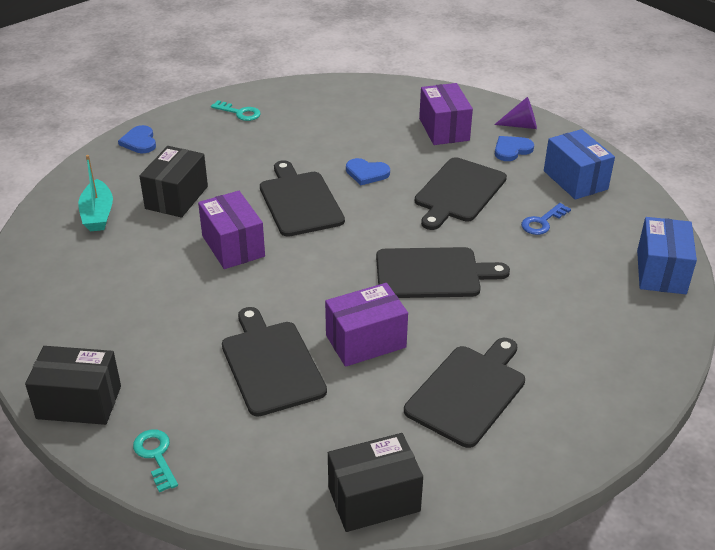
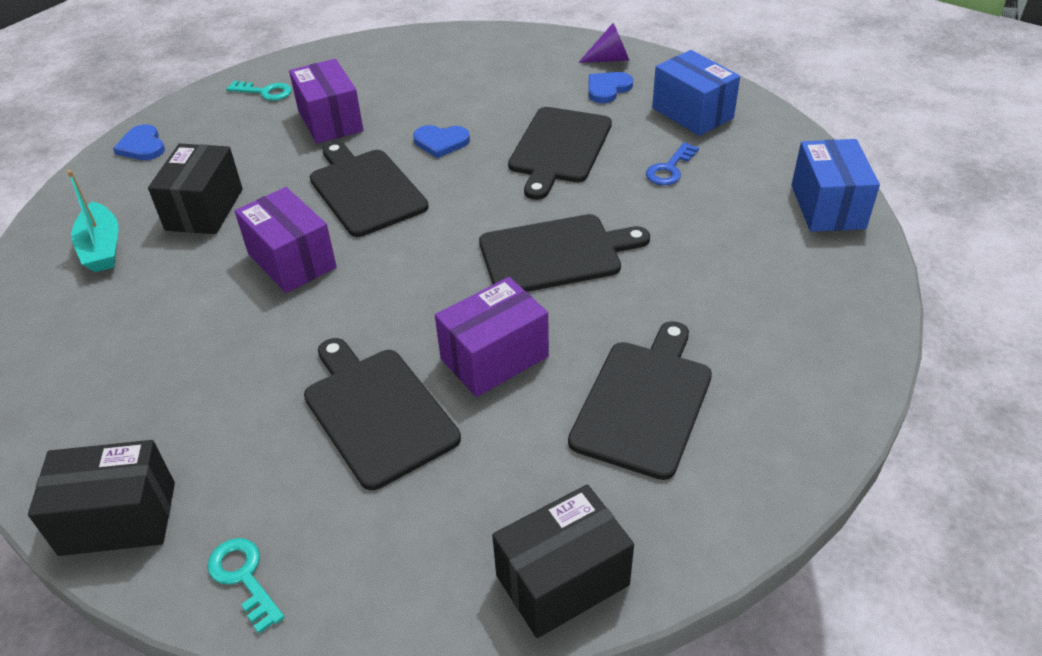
camera: 10 degrees left, 5 degrees up
(444, 129) = (521, 76): purple box -> purple box (330, 121)

